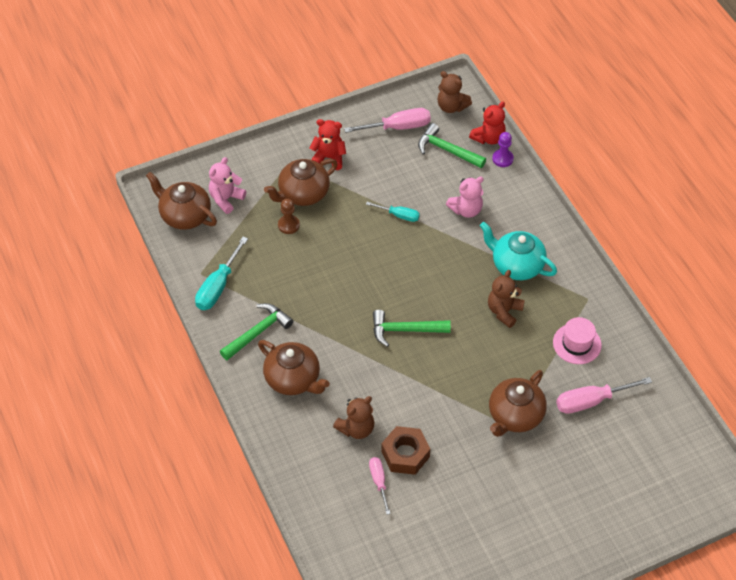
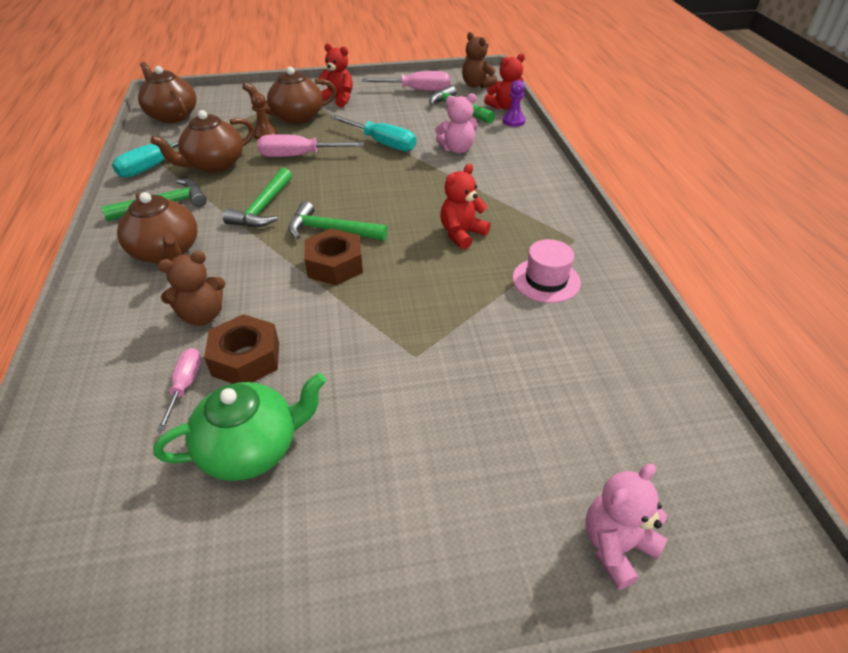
camera: 15 degrees right, 10 degrees down
(226, 199) = (220, 111): pink teddy bear -> pink teddy bear (616, 546)
(339, 317) = (263, 208): none -> green hammer
(399, 215) = (382, 143): turquoise screwdriver -> turquoise screwdriver, size x1.64
(424, 363) = (335, 265): none -> brown nut
(443, 511) = (251, 448): none -> green teapot
(504, 311) = (462, 234): brown teddy bear -> red teddy bear
(515, 416) = (426, 343): brown teapot -> brown teapot (214, 165)
(516, 265) = (494, 197): turquoise teapot -> none
(591, 401) = (547, 347): pink screwdriver -> pink screwdriver (299, 156)

